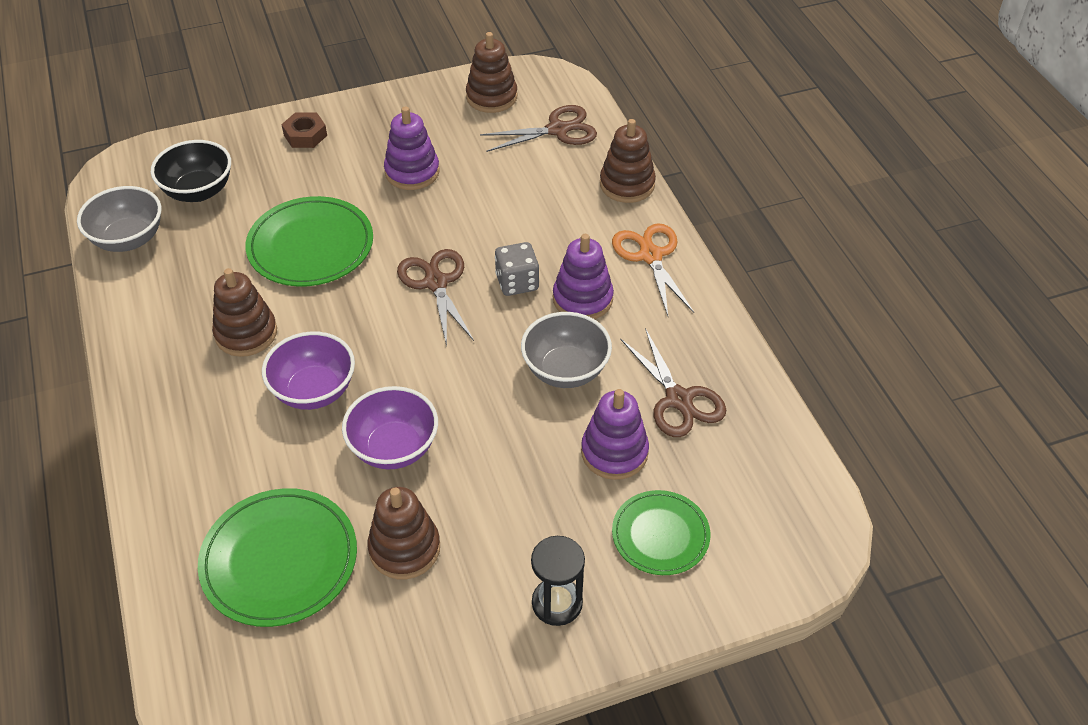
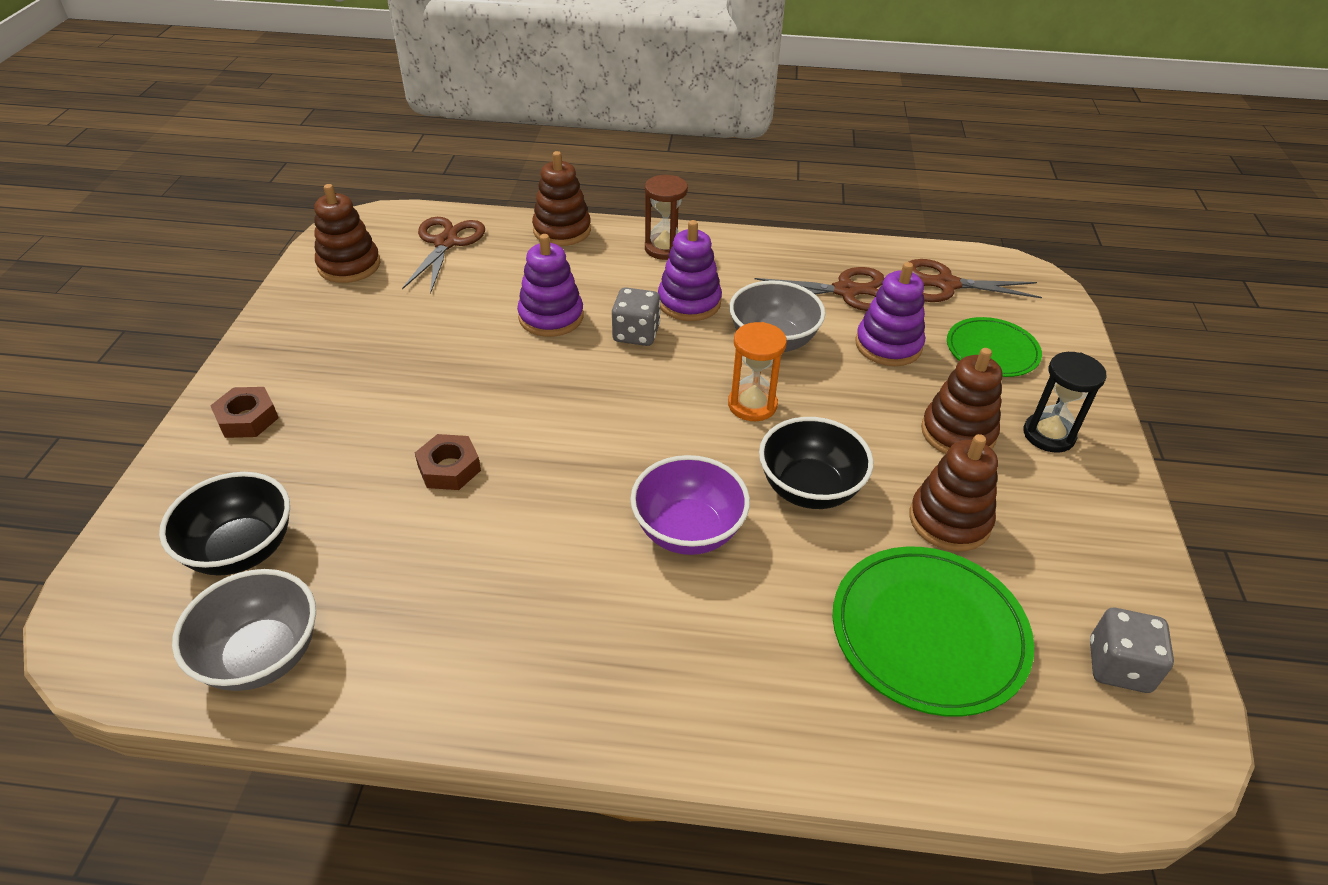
camera: 65 degrees left, 5 degrees down
(246, 333) = (551, 569): brown stacking toy -> brown stacking toy (957, 433)
(297, 693) = (1118, 666): none -> grey dice
(310, 246) = (449, 468): green plate -> brown nut
(394, 448) = (809, 489): purple bowl -> black bowl
(412, 172) = (406, 353): purple stacking toy -> purple stacking toy (551, 317)
(436, 283) = (592, 387): brown scissors -> brown scissors (946, 284)
(473, 383) = (752, 405): none -> orange hourglass
(650, 256) = (664, 248): orange scissors -> brown hourglass

